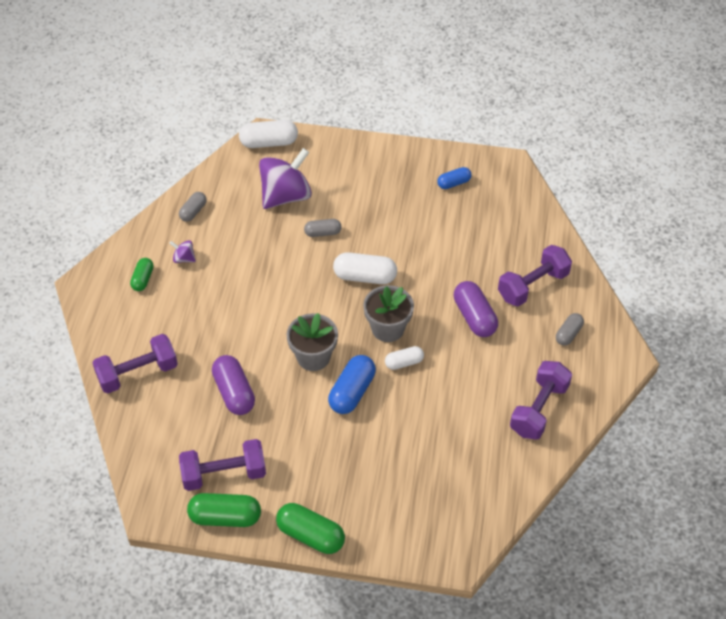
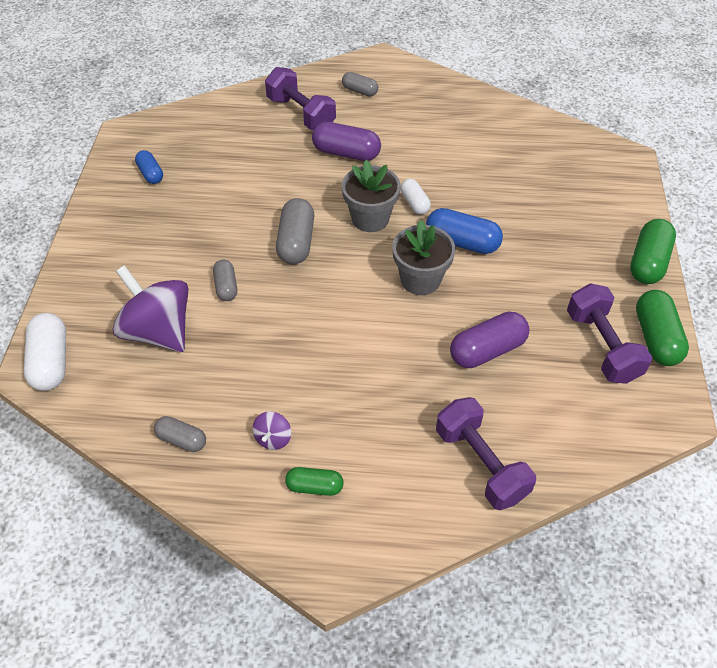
camera: 95 degrees left, 0 degrees up
(365, 276) = (296, 242): white capsule -> grey capsule
(474, 317) = (346, 153): purple capsule -> purple capsule turned 45 degrees clockwise
(539, 409) = (452, 109): purple dumbbell -> none

